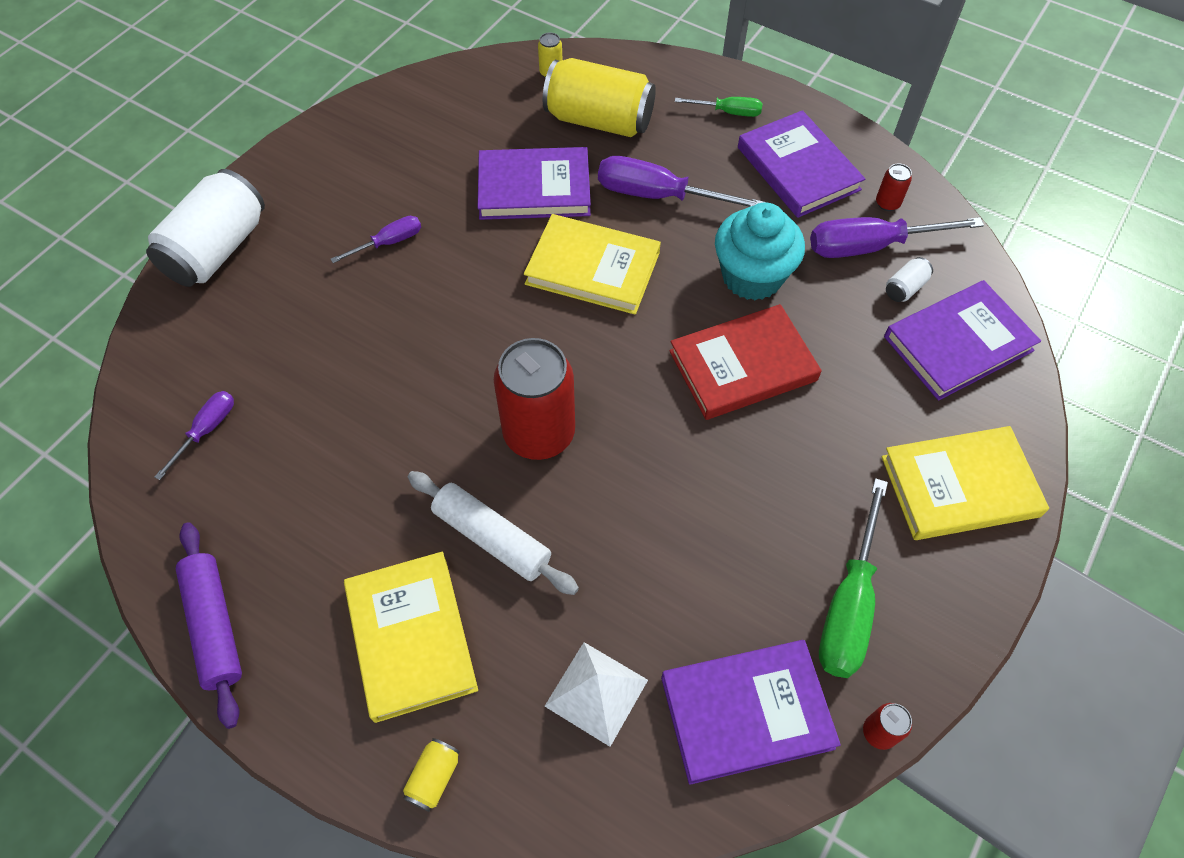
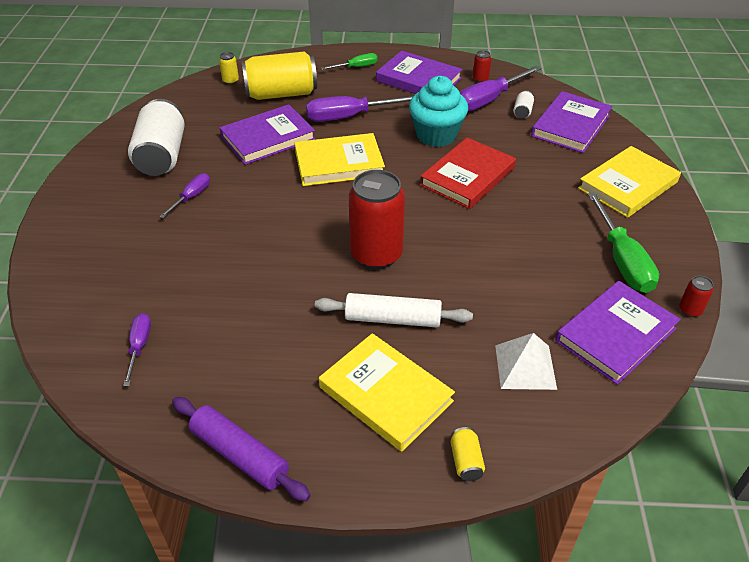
camera: 30 degrees left, 15 degrees down
(217, 249) = (63, 244): white can -> white can (162, 156)

